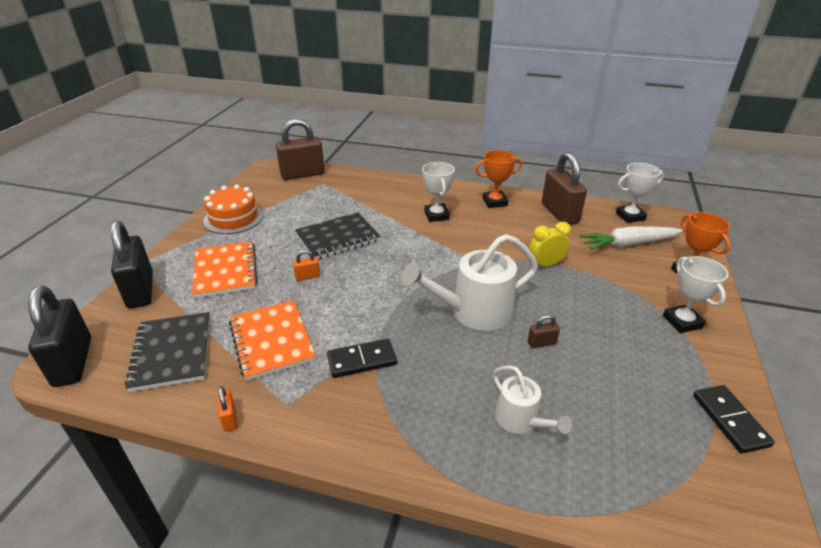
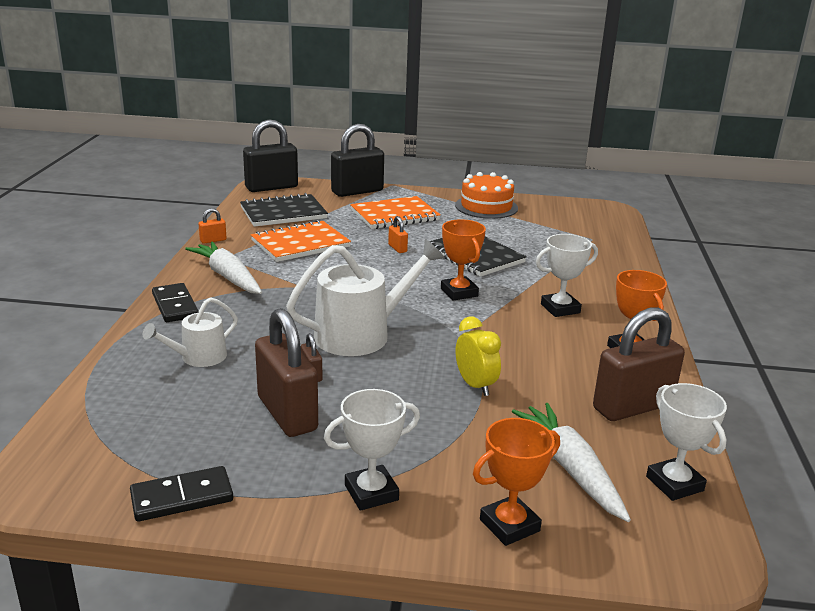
camera: 80 degrees right, 10 degrees down
(302, 174) = (605, 226): brown padlock -> brown padlock (287, 413)
(341, 402) = (227, 277): none -> white carrot
(362, 360) = (277, 281): black domino -> black domino (175, 305)
(404, 254) = (459, 292): none -> orange trophy
(474, 311) = (360, 334): white watering can -> white watering can turned 90 degrees clockwise

